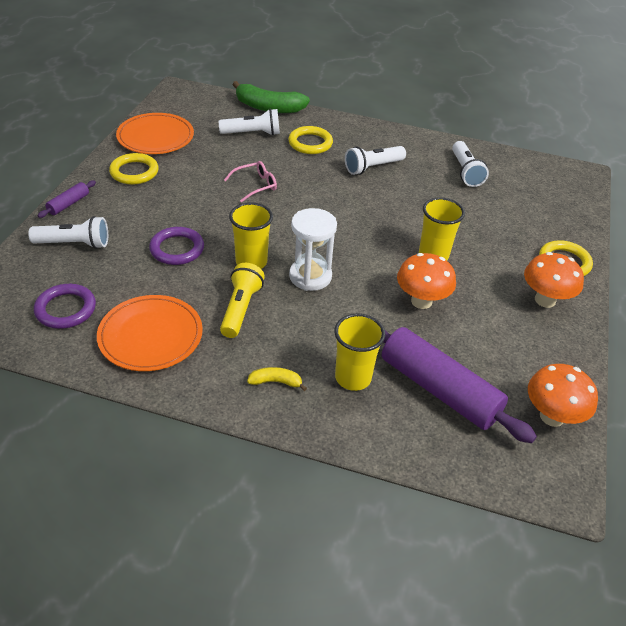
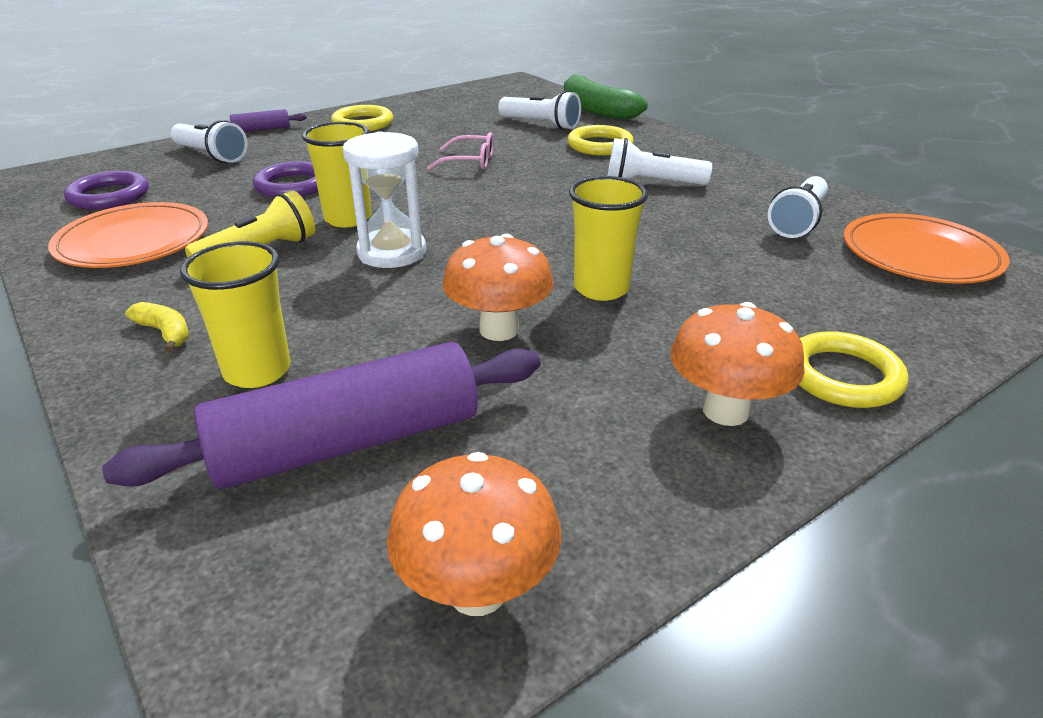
camera: 40 degrees right, 10 degrees down
(155, 137) = (430, 106): orange plate -> orange plate (920, 254)
(439, 389) = (348, 443): purple rolling pin -> purple rolling pin turned 75 degrees clockwise

